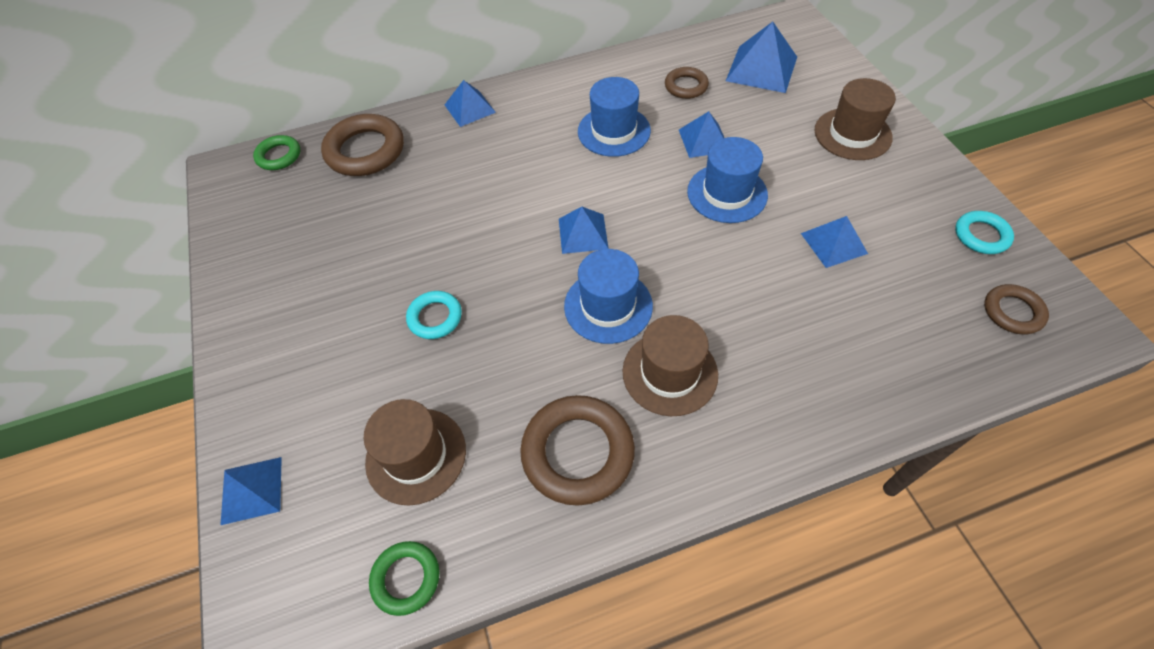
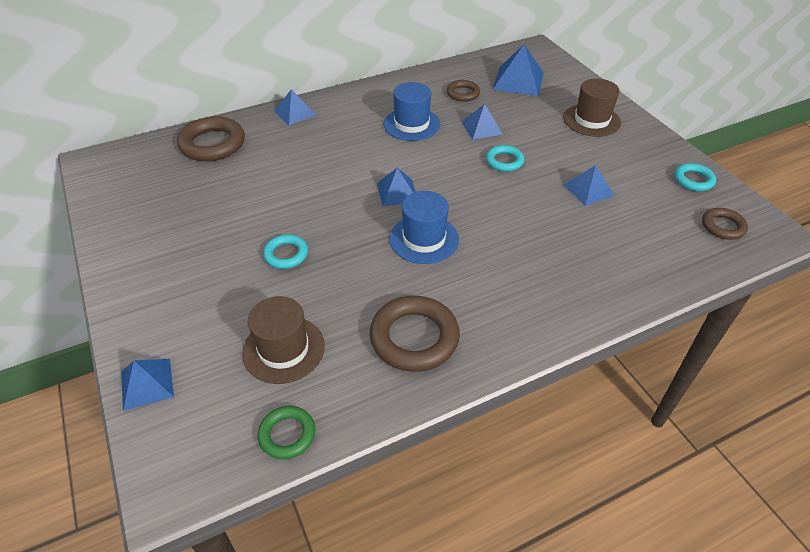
camera: 10 degrees left, 10 degrees down
(279, 156) = (139, 150): green ring -> none
(670, 373) = (478, 280): brown hat -> none
(727, 193) = (504, 161): blue hat -> turquoise ring

